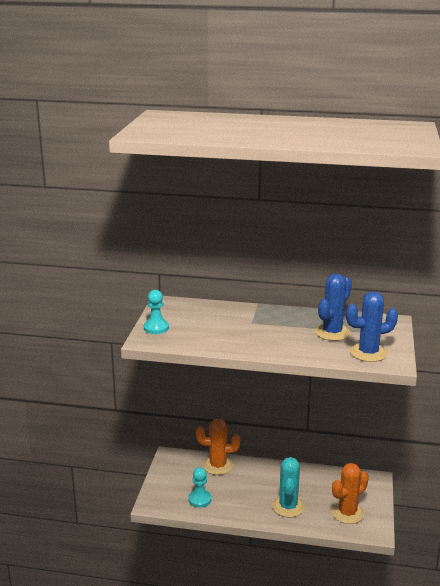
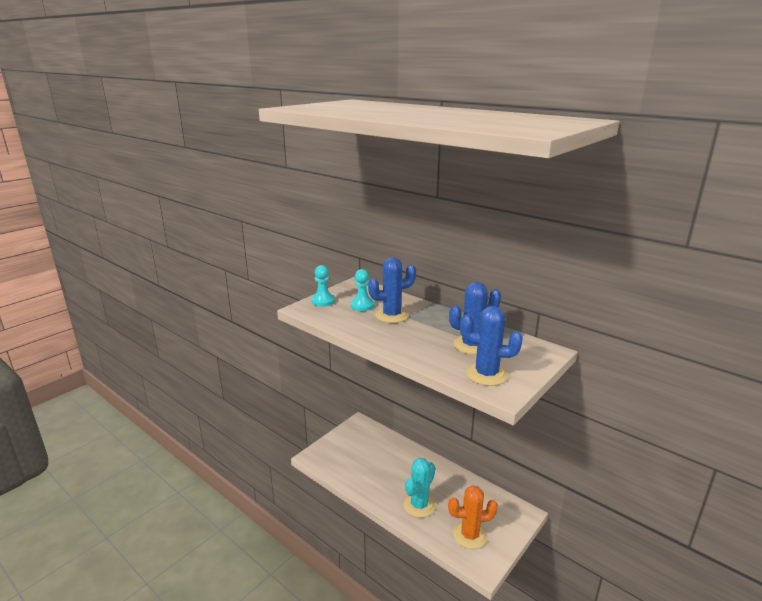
camera: 30 degrees right, 0 degrees up
(199, 499) = (351, 468): turquoise pawn -> turquoise pawn (362, 305)
(218, 466) = (389, 444): orange cactus -> none
(237, 324) = (392, 315): none -> blue cactus

